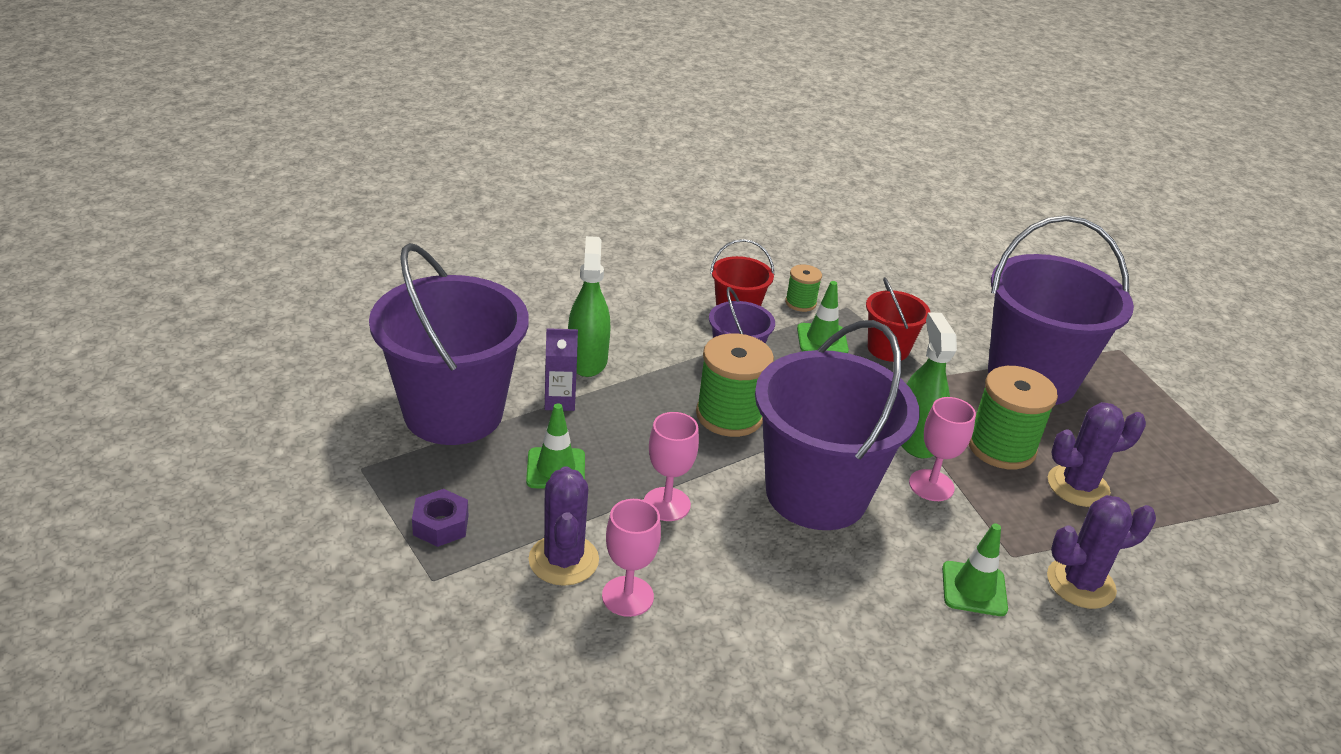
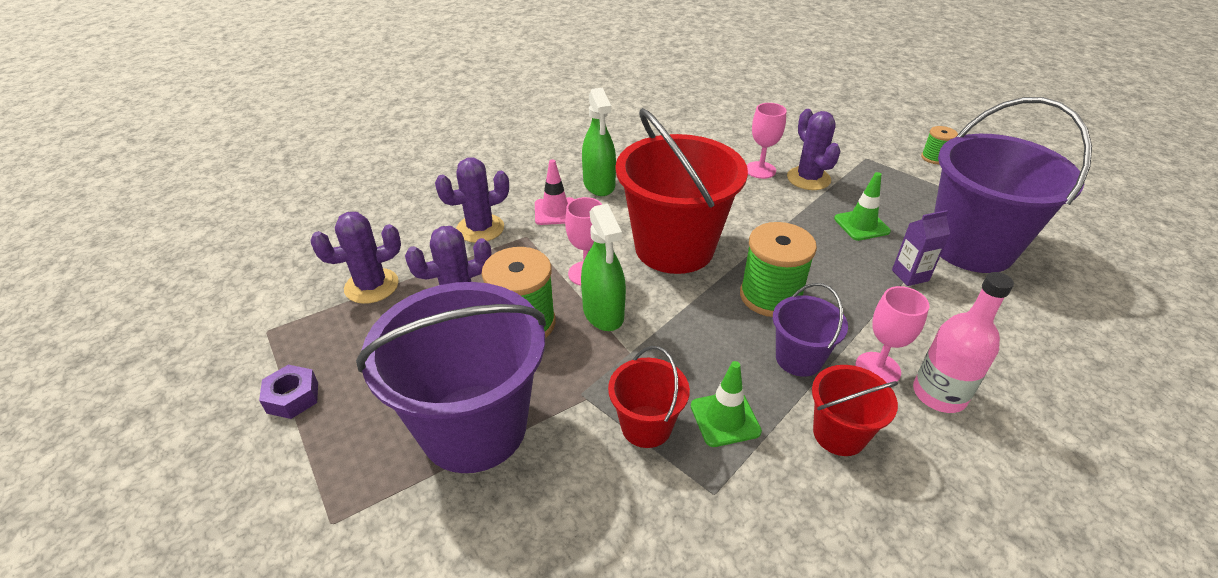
camera: 170 degrees right, 5 degrees up
(441, 525) = (892, 181): purple nut -> purple nut (292, 397)
(587, 360) = (929, 322): green spray bottle -> green spray bottle (599, 184)
(635, 316) = (939, 394): none -> pink bottle
(667, 504) = (772, 219): pink goblet -> pink goblet (877, 369)
(800, 303) = (775, 482): green spool -> green spool (934, 158)
(816, 494) = (674, 248): purple bucket -> red bucket
(974, 589) = (555, 211): green traffic cone -> pink traffic cone
(1191, 527) = (371, 286): none -> purple cactus

